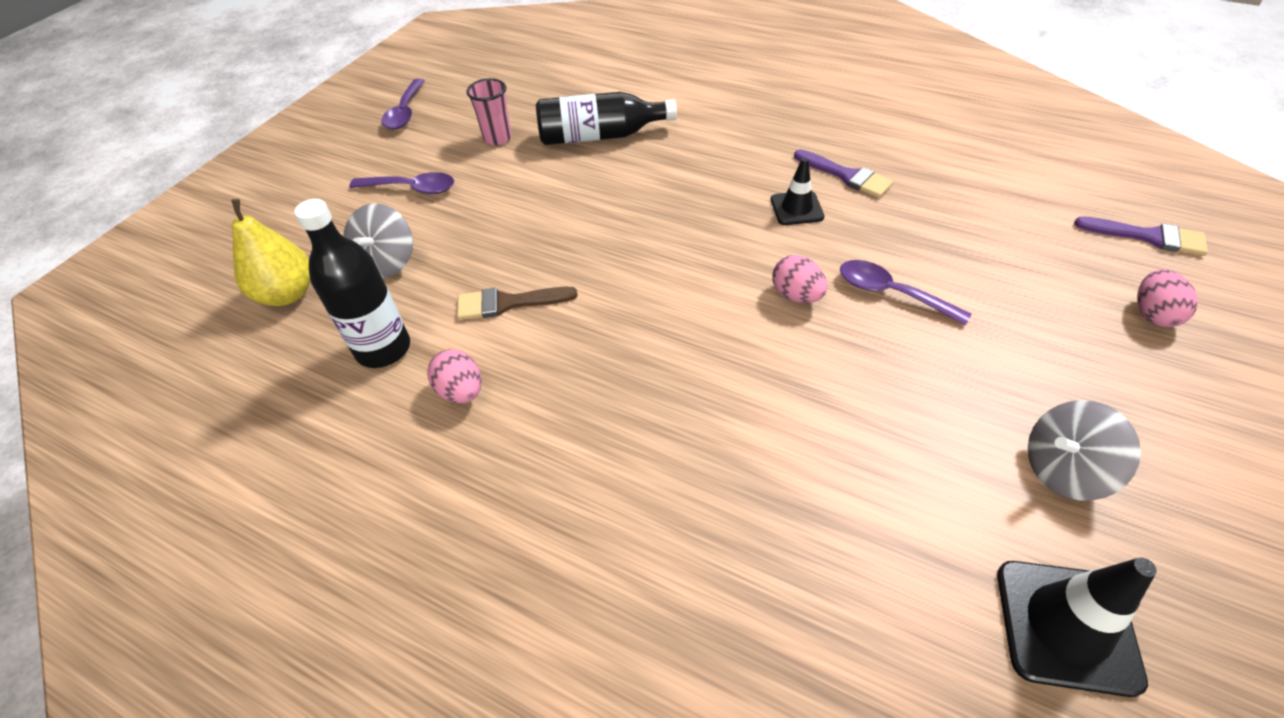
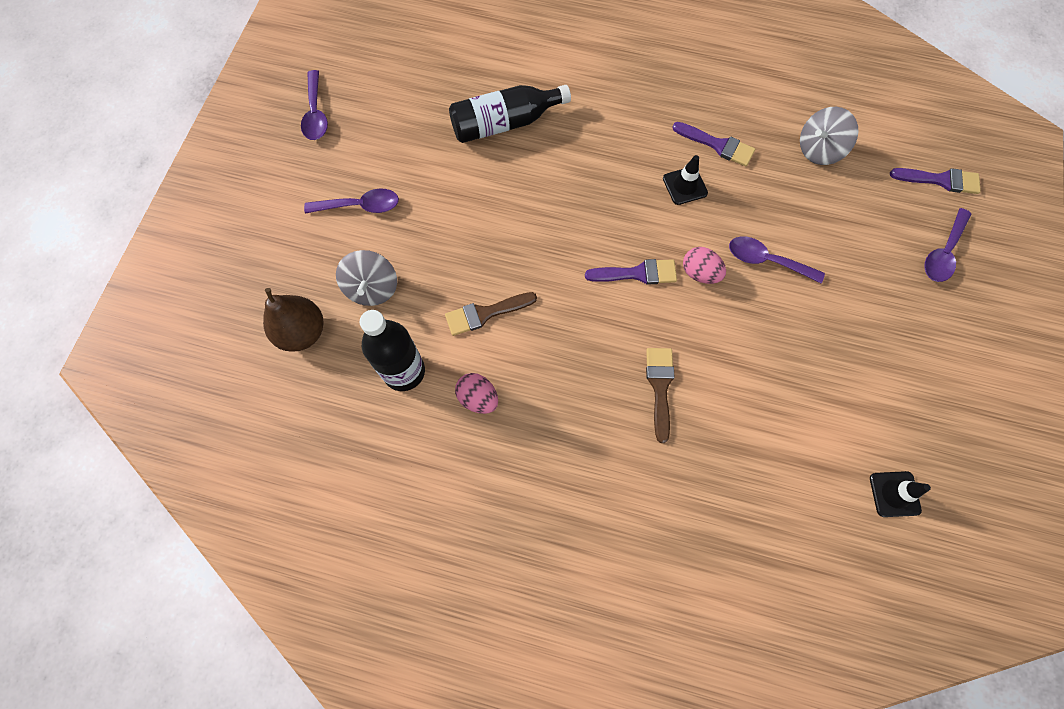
camera: 15 degrees left, 20 degrees up
(287, 294) = (302, 332): yellow pear -> brown pear
(497, 138) = (414, 136): pink cup -> none
(710, 415) = (660, 387): none -> brown brush
(713, 286) = (637, 273): none -> purple brush
(1064, 469) = (889, 389): grey spinning top -> grey spinning top (818, 150)
(1066, 626) = (894, 494): black traffic cone -> black traffic cone, size x0.62
(1153, 314) = (943, 253): pink egg -> purple spoon

